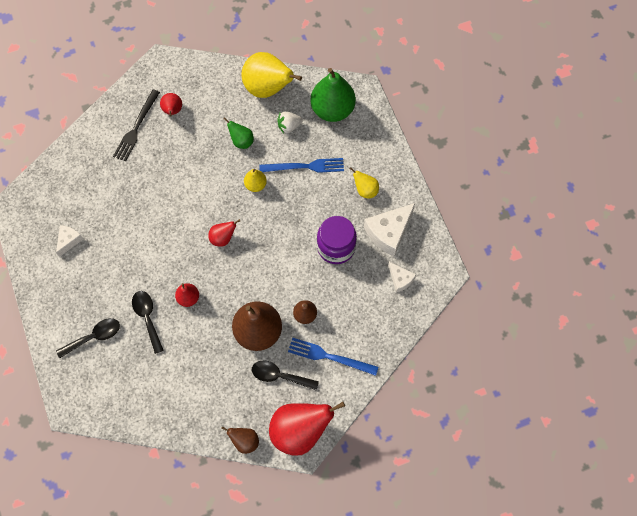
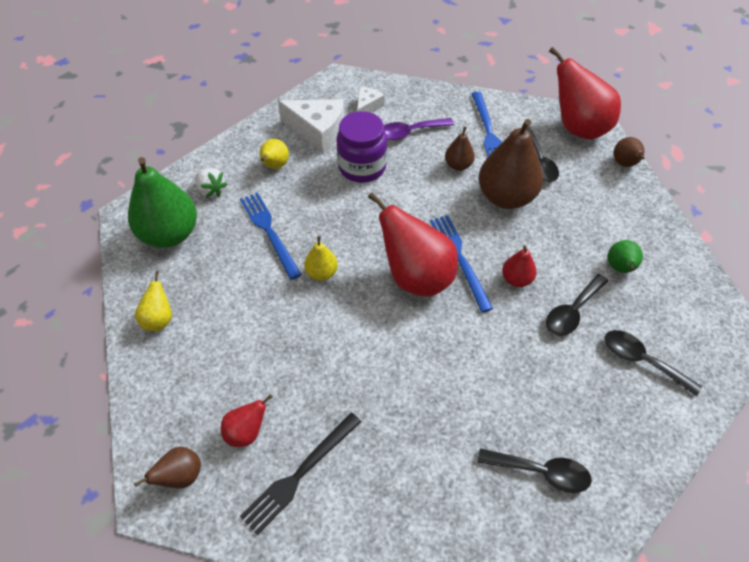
camera: 115 degrees left, 15 degrees down
(69, 240) = (541, 472): white cheese -> black spoon
(136, 127) = (300, 474): black fork -> black fork turned 135 degrees clockwise
(166, 76) = (181, 476): none -> brown pear
(223, 238) = (416, 277): red pear -> red pear, size x2.04
(223, 271) = (459, 258): none -> blue fork
(241, 141) = (262, 316): green pear -> green pear (620, 268)
(268, 88) = (159, 319): yellow pear -> yellow pear, size x0.49
(289, 126) = (215, 271): white strawberry -> white strawberry (211, 190)
(356, 297) = (410, 132): none -> purple spoon

